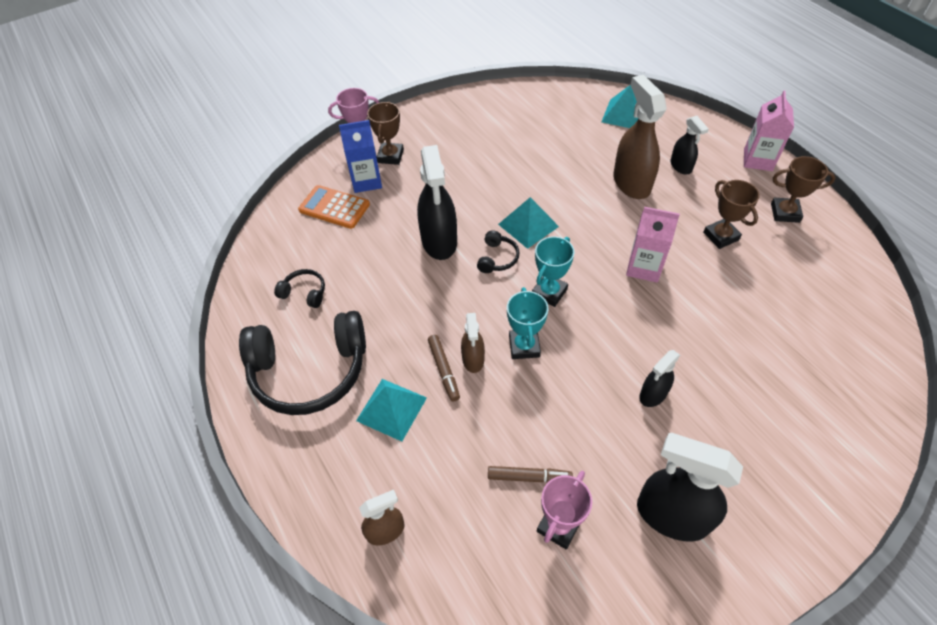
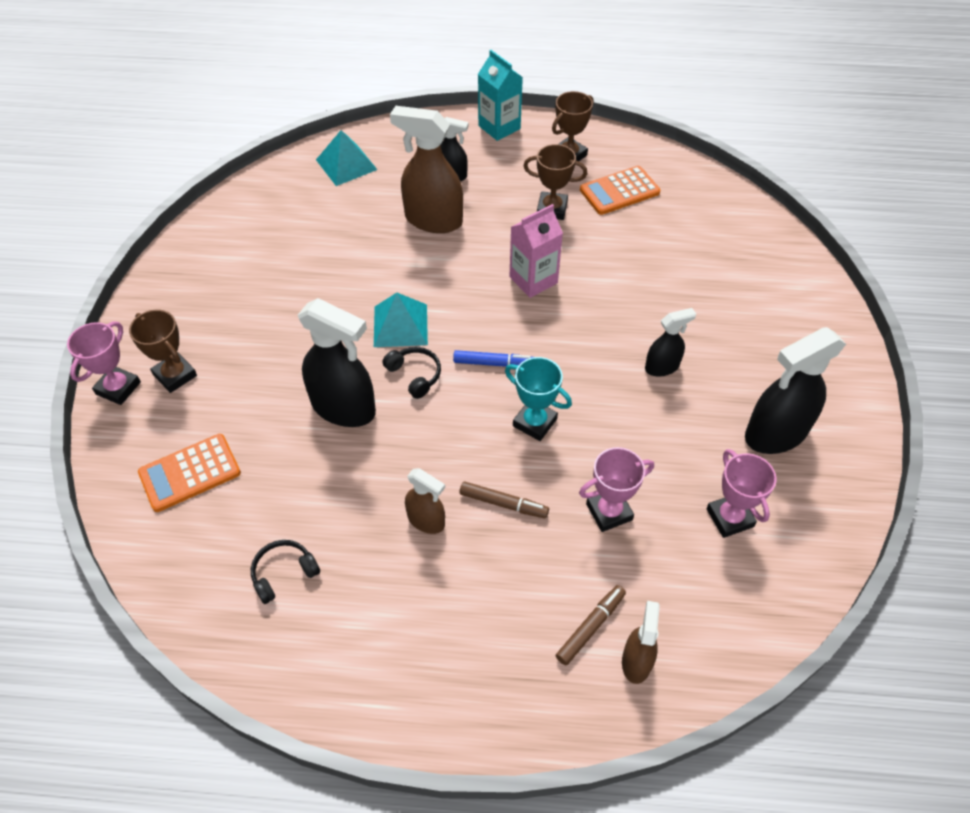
camera: 55 degrees left, 0 degrees up
(310, 371) = (395, 627): black headphones -> none
(366, 181) = (186, 419): blue carton -> none
(392, 409) = (508, 576): turquoise pyramid -> none
(473, 359) = (513, 472): brown spray bottle -> brown spray bottle (426, 520)
(492, 438) = (609, 512): none -> pink trophy
(529, 477) = (669, 509): brown marker -> brown marker (590, 627)
(549, 292) = (494, 363): turquoise trophy -> blue marker
(653, 394) = (662, 367): black spray bottle -> black spray bottle turned 105 degrees counterclockwise
(758, 160) = (499, 127): pink carton -> turquoise carton
(790, 263) = (619, 191): none -> orange calculator

